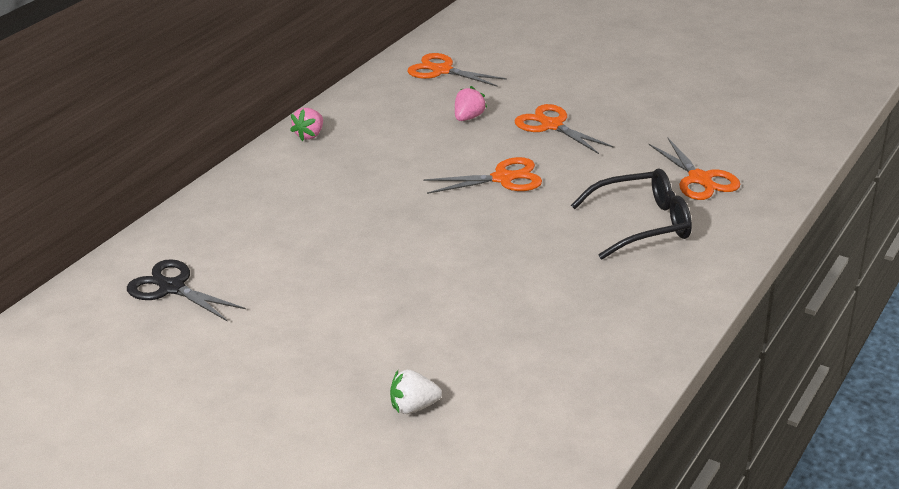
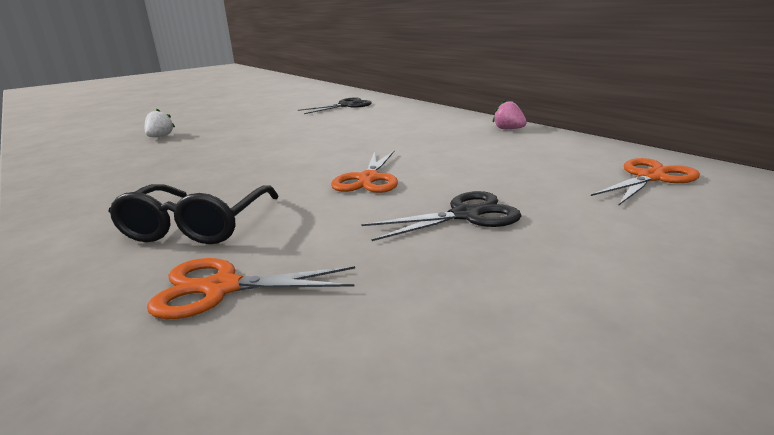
camera: 110 degrees right, 10 degrees down
(469, 118) = (512, 178): pink strawberry -> none
(551, 125) = (466, 215): orange scissors -> black scissors

